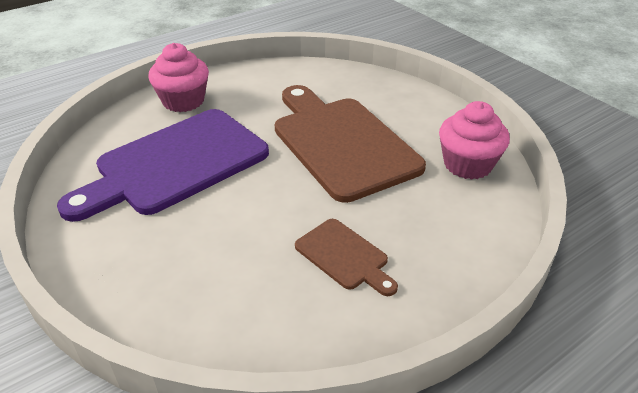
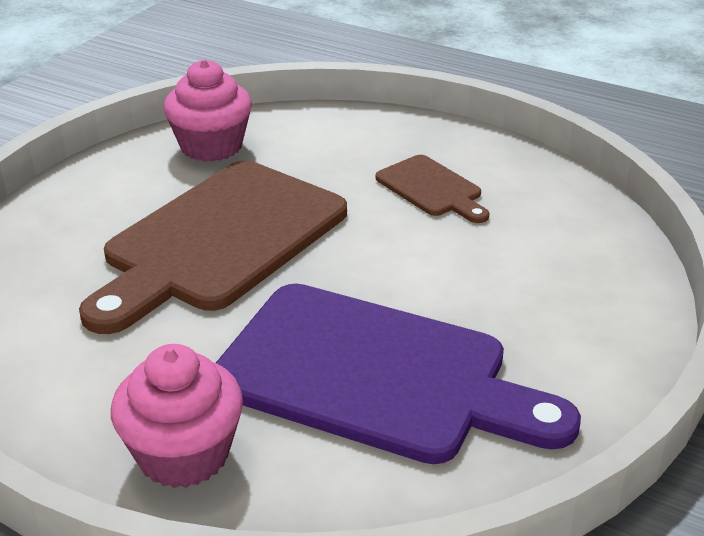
camera: 115 degrees left, 5 degrees down
(344, 256) = (432, 189): brown cutting board -> brown cutting board turned 120 degrees clockwise

